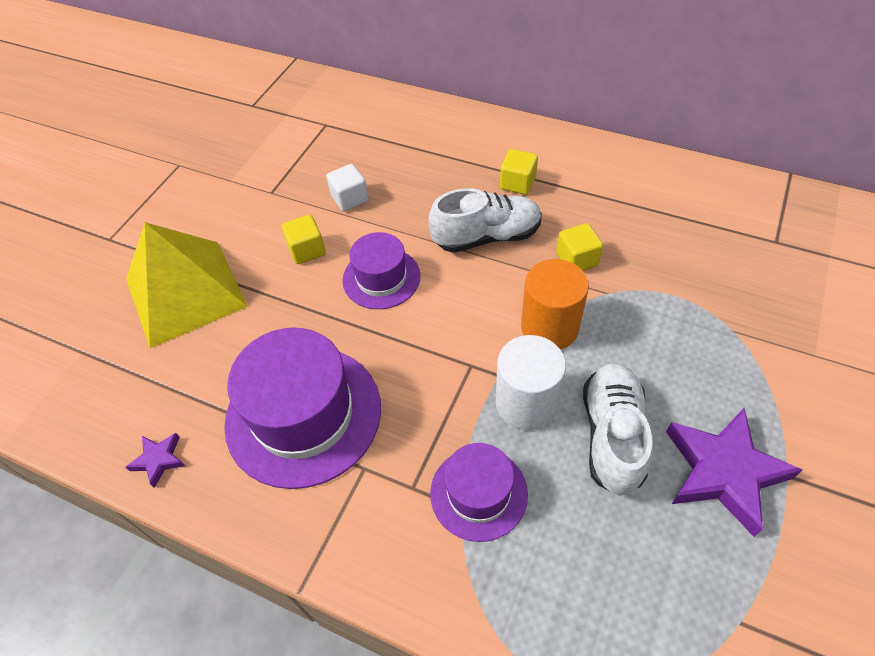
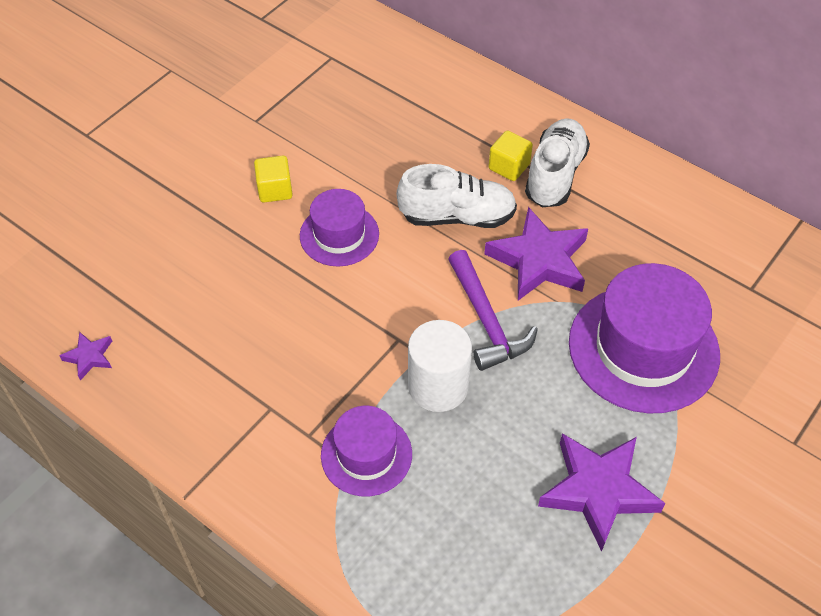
camera: 10 degrees right, 0 degrees up
(185, 292) = (147, 206): yellow pyramid -> none
(303, 414) = (228, 347): purple hat -> purple hat (643, 348)
(350, 199) = (332, 145): white cube -> none
(549, 327) = (487, 321): orange cylinder -> purple hammer
(577, 259) = (539, 260): yellow cube -> purple star
(612, 435) = (507, 434): white shoe -> white shoe (555, 175)

